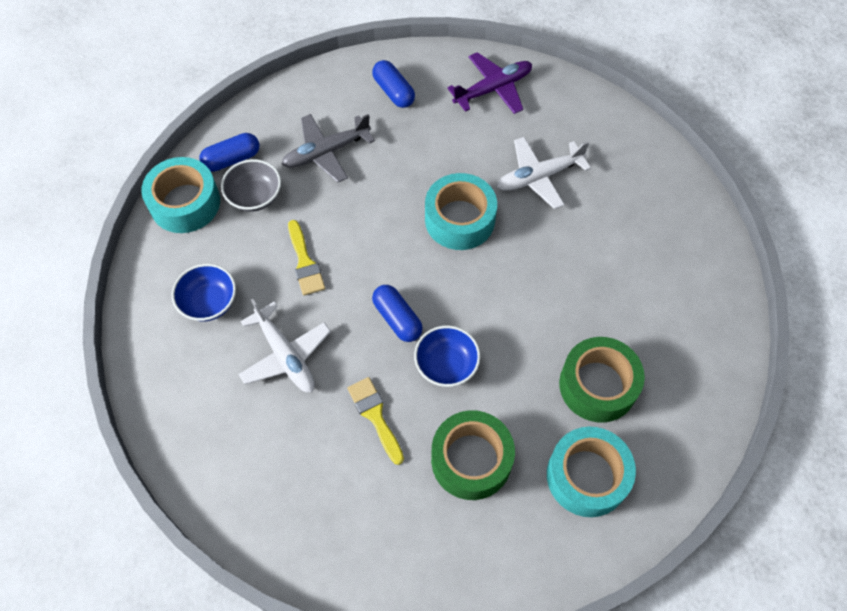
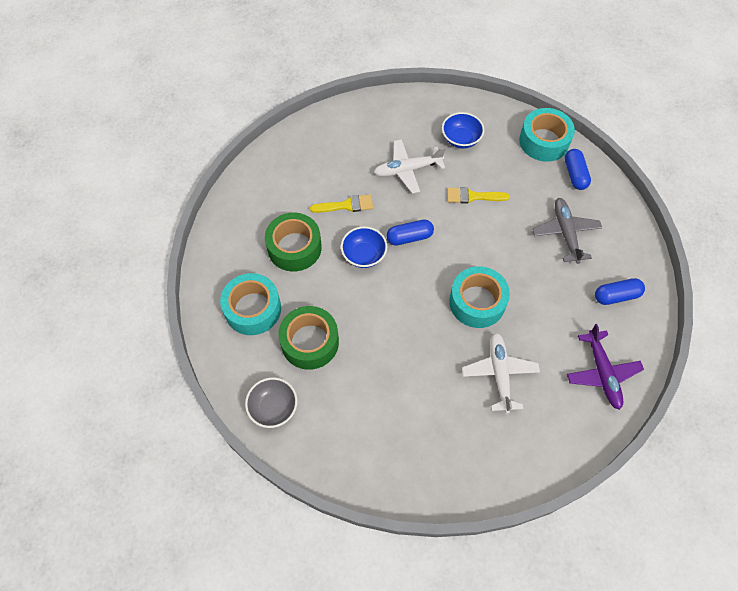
camera: 110 degrees right, 0 degrees up
(255, 196) = (537, 181): grey bowl -> grey bowl (273, 408)

